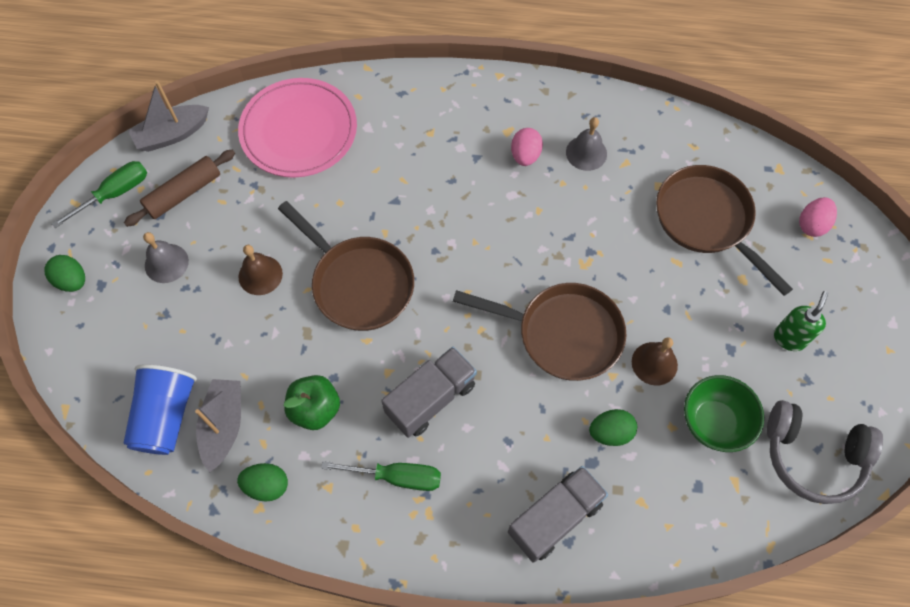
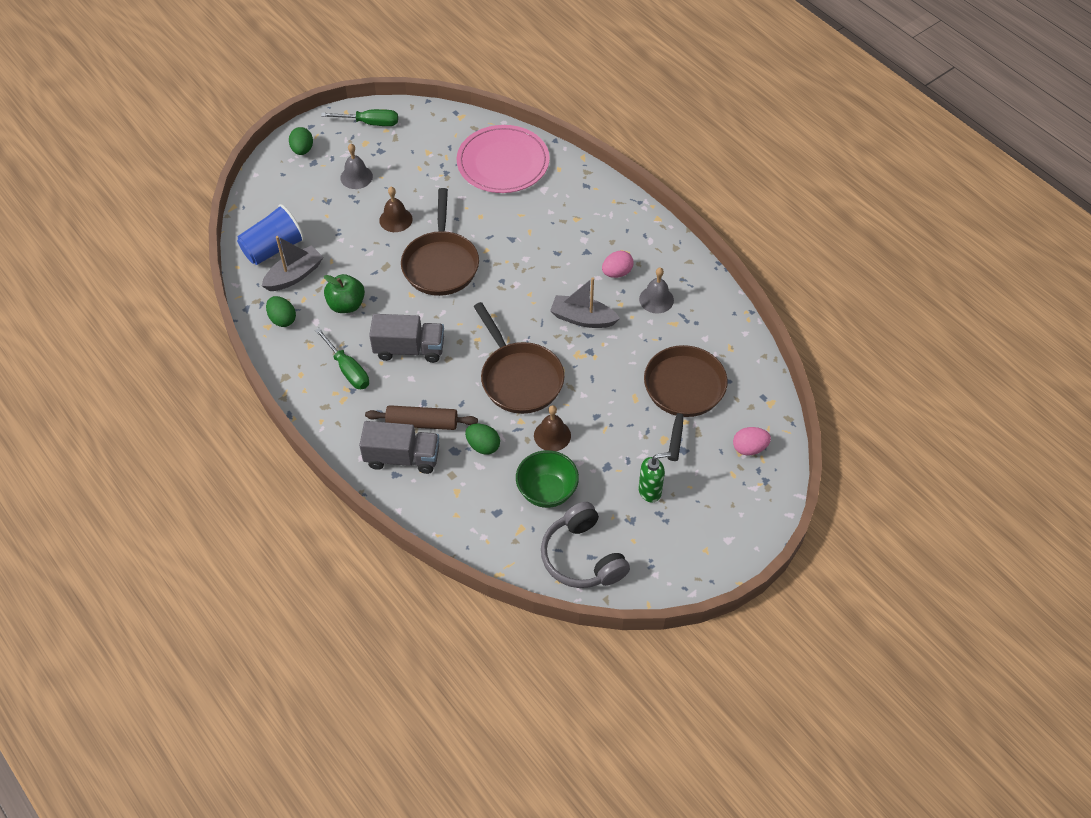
camera: 45 degrees right, 10 degrees down
(172, 134) = (433, 114): grey boat -> grey boat (583, 318)
(183, 193) = (404, 149): brown rolling pin -> brown rolling pin (422, 423)

